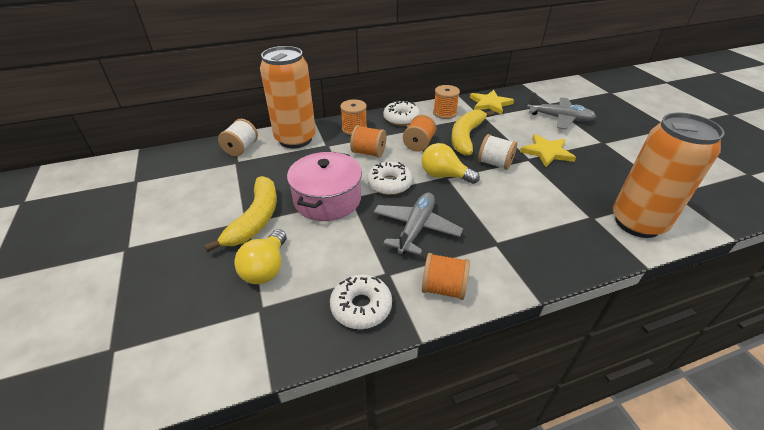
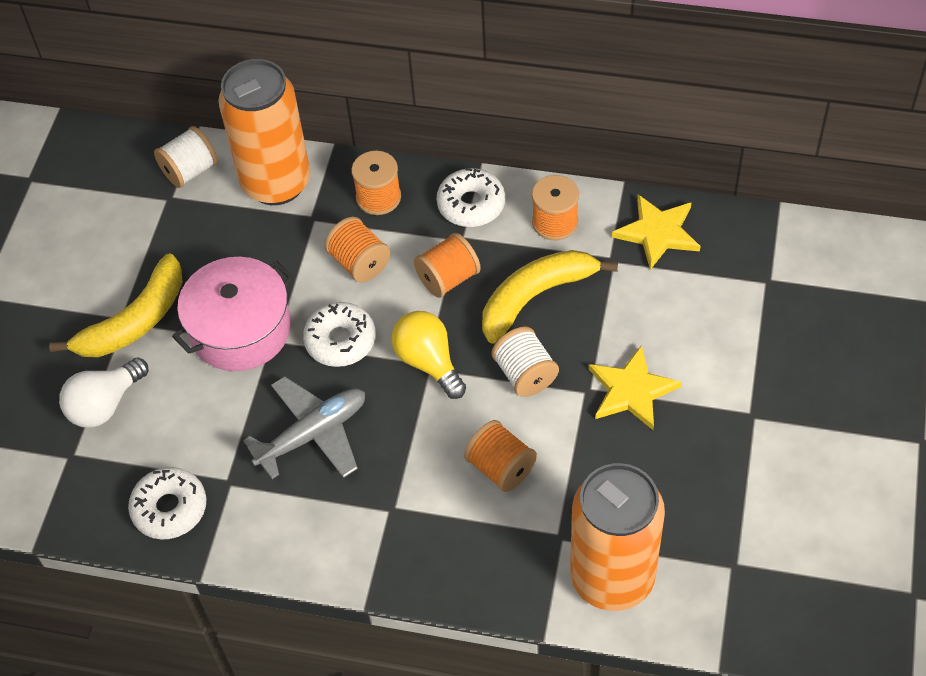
camera: 35 degrees right, 15 degrees up
(266, 268) = (105, 405): yellow light bulb -> white light bulb
(443, 288) = (273, 534): orange spool -> orange spool (500, 467)
(559, 118) = (742, 326): grey plane -> none

